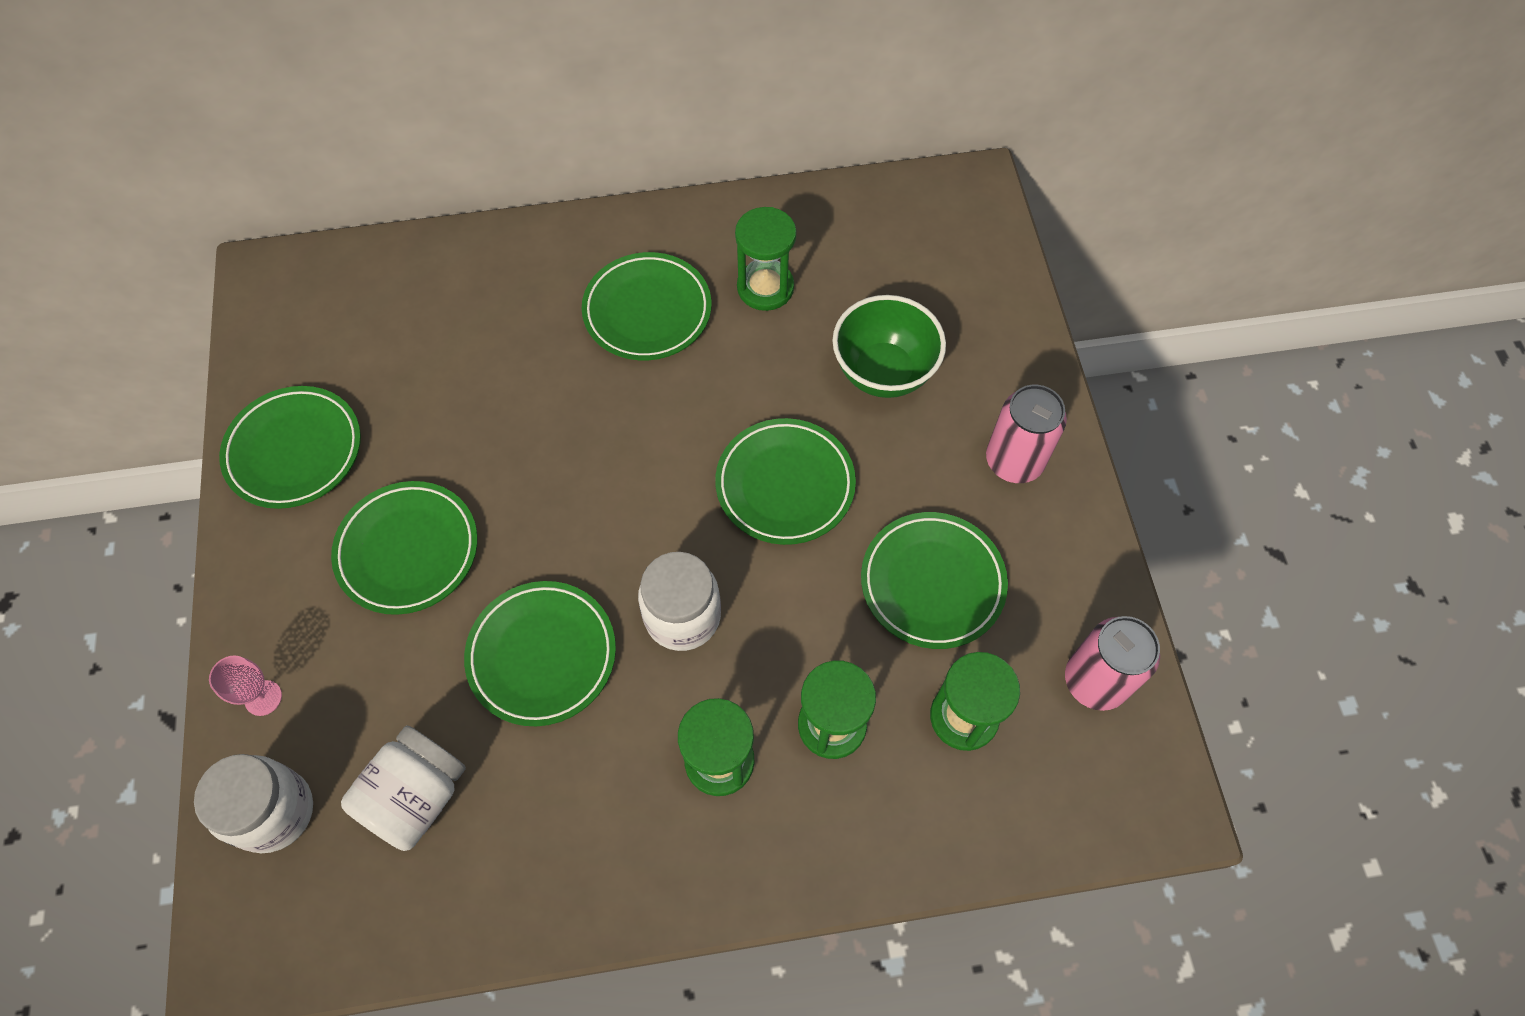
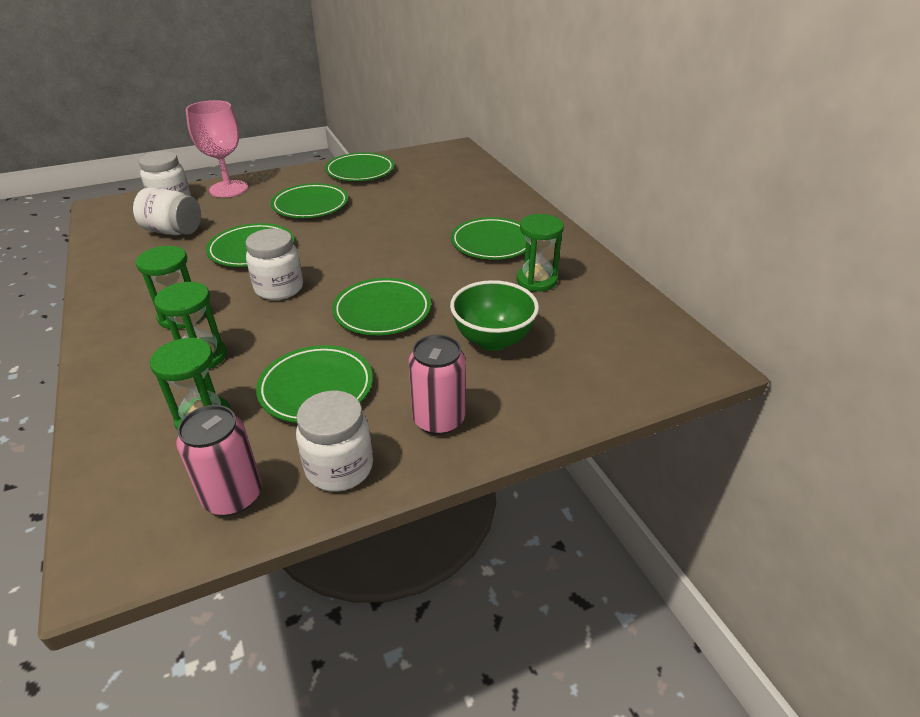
camera: 75 degrees right, 25 degrees down
(263, 698) = (228, 189): pink goblet -> pink goblet, size x2.16
(1070, 570) = (339, 468): none -> white jar

